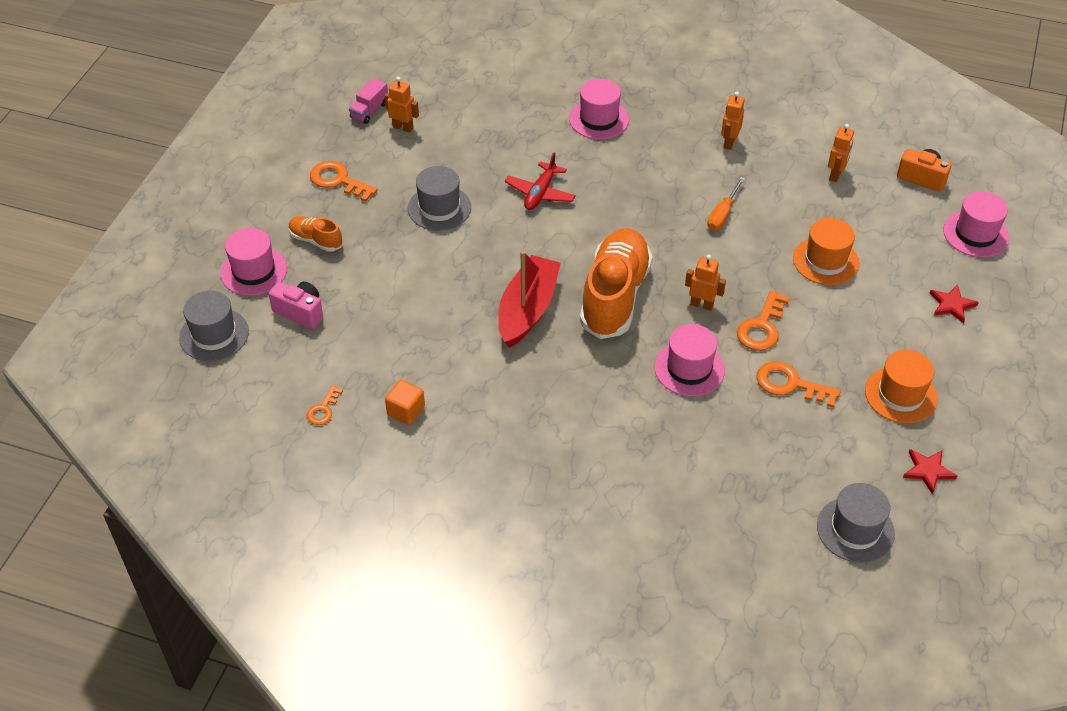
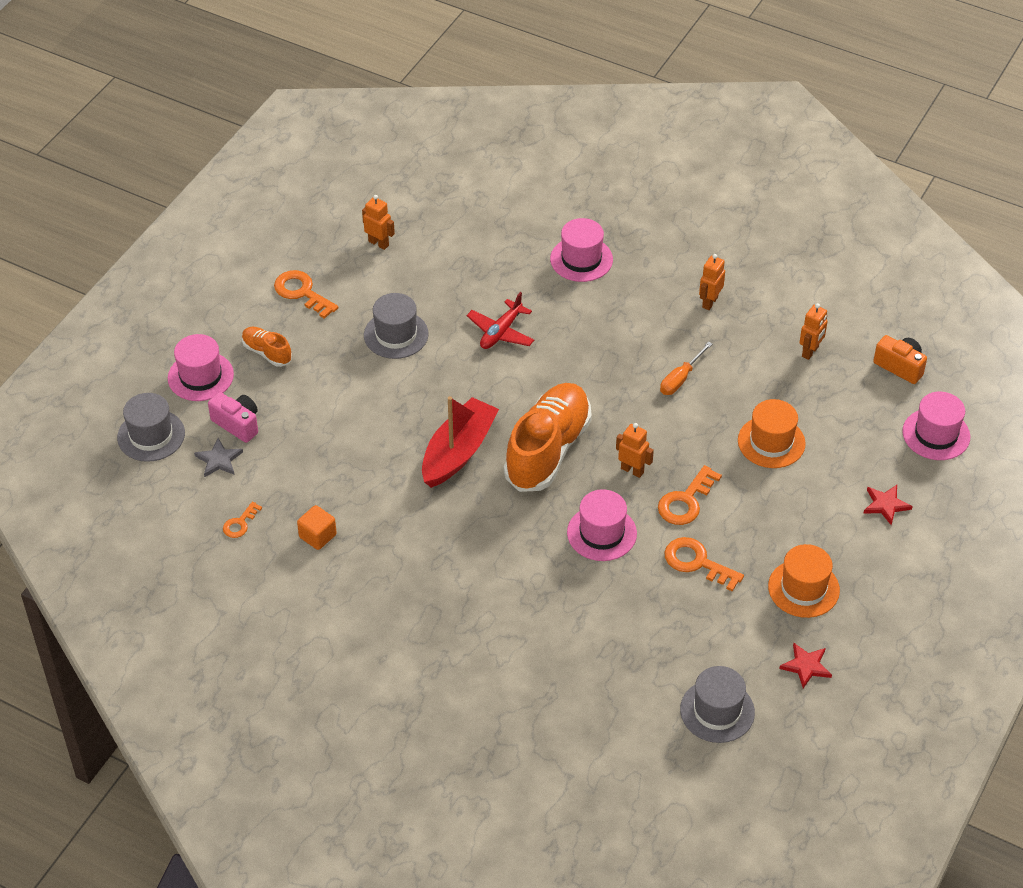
camera: 10 degrees right, 0 degrees up
(288, 349) = (219, 460): none -> grey star
(369, 110) = (349, 220): pink truck -> none

